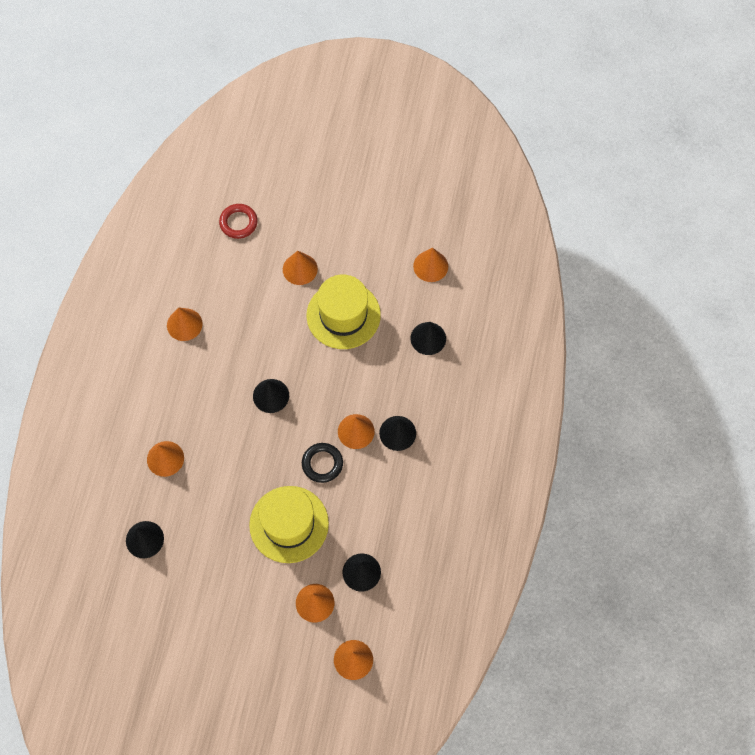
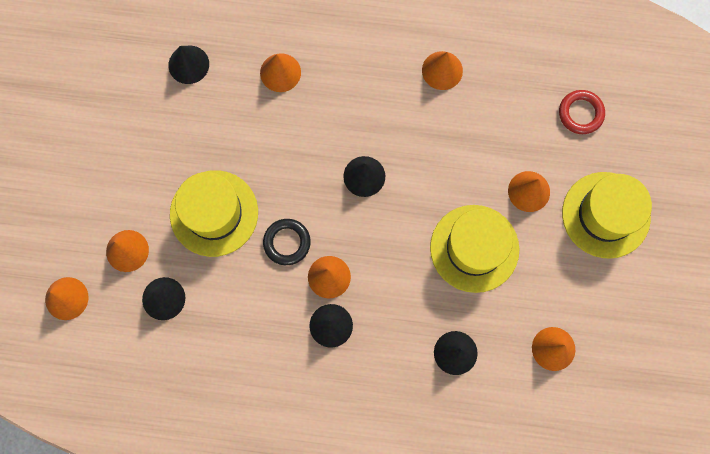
camera: 85 degrees right, 10 degrees up
(326, 215) = (606, 215): none -> yellow hat

